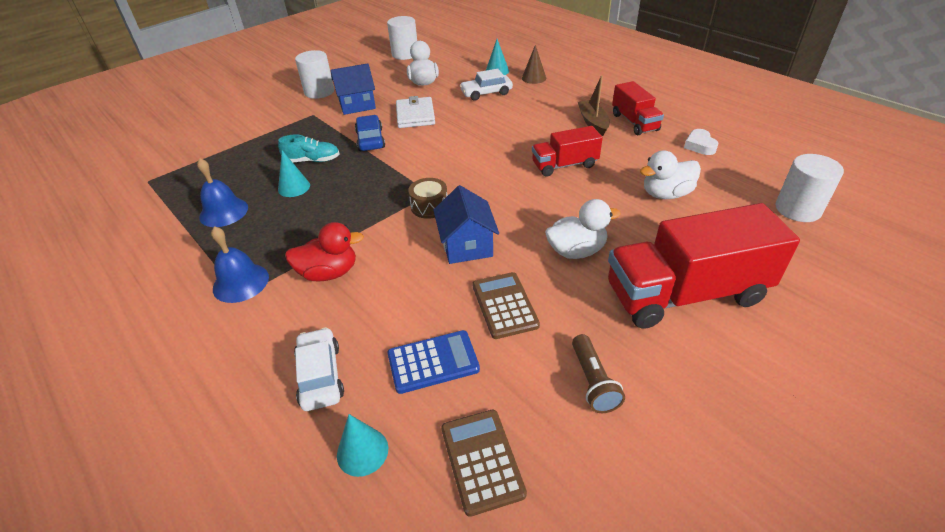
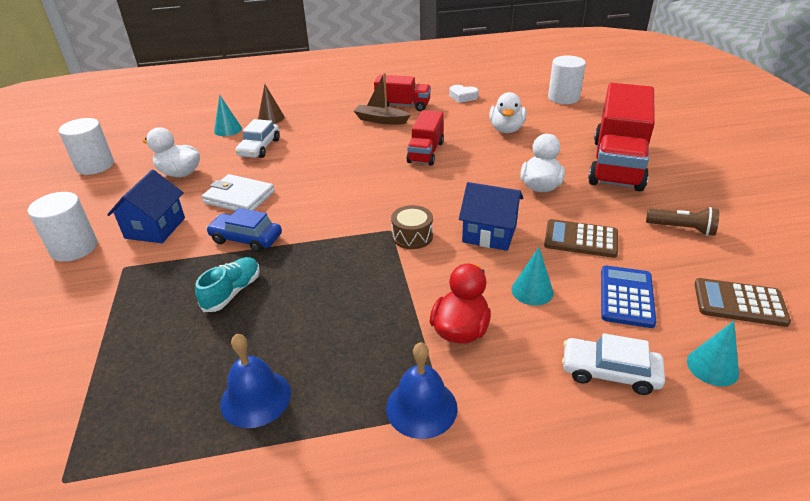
camera: 60 degrees left, 5 degrees down
(294, 187) = (272, 320): turquoise cone -> turquoise cone (532, 291)

